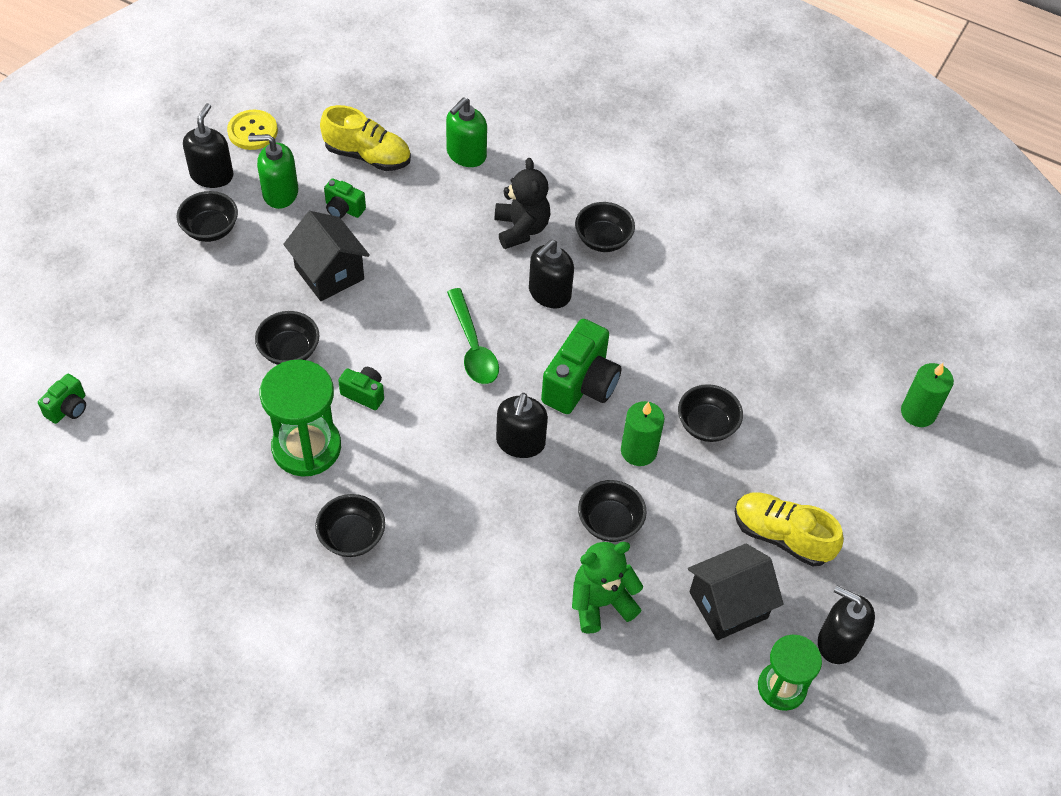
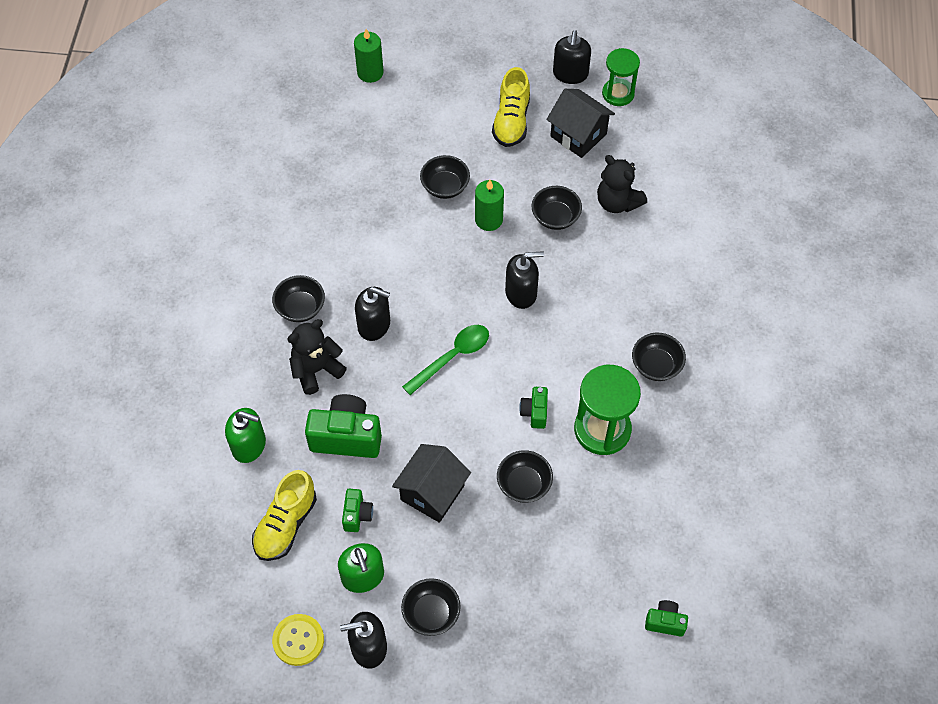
camera: 110 degrees left, 5 degrees up
(368, 156) = (286, 524): yellow shoe -> yellow shoe turned 150 degrees counterclockwise
(580, 385) = (450, 274): green camera -> green camera (346, 437)
(601, 602) = (617, 202): green teddy bear -> black teddy bear

